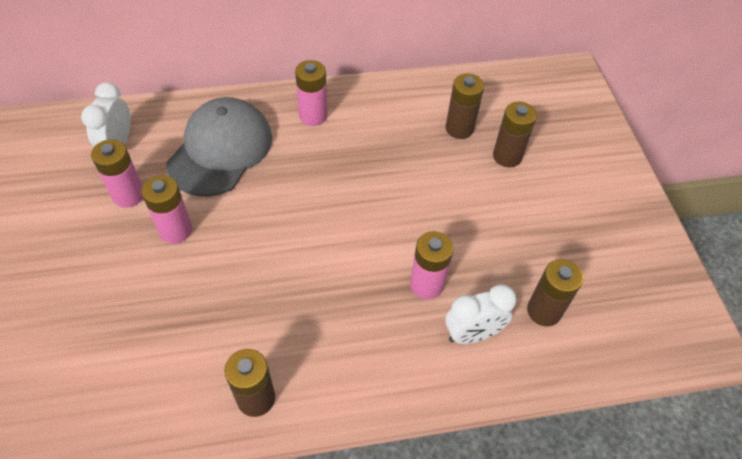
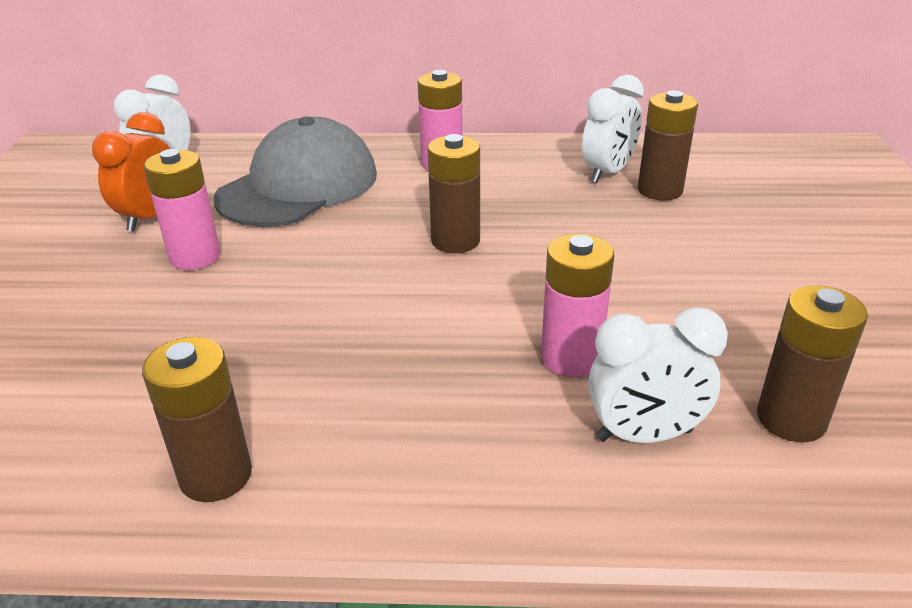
camera: 15 degrees right, 20 degrees down
(128, 195) = (150, 217): pink battery -> orange clock
(424, 113) = (607, 173): none -> white clock
(507, 156) = (735, 223): brown battery -> brown battery (455, 241)

